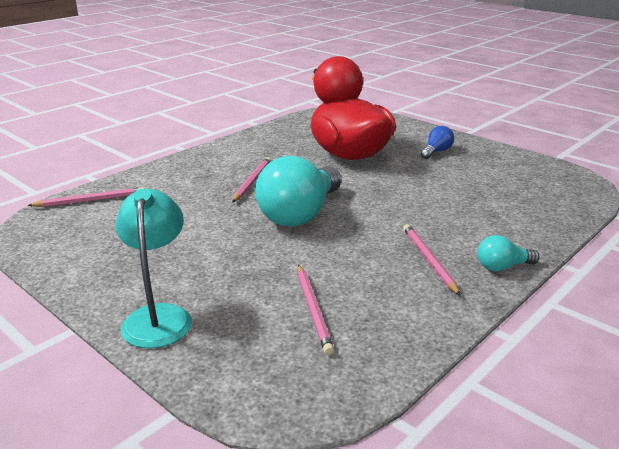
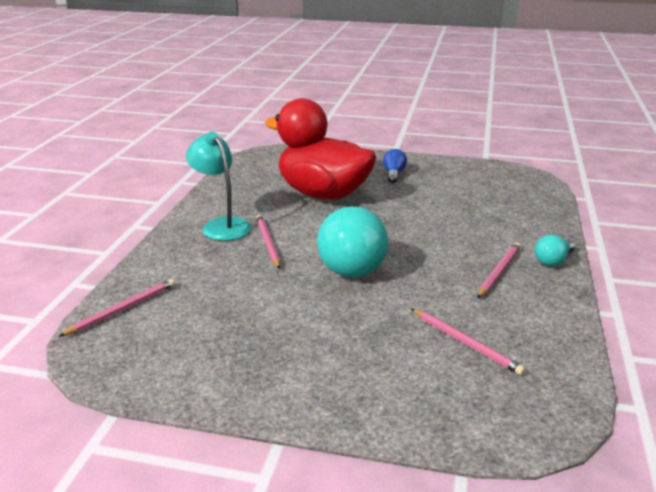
camera: 30 degrees left, 0 degrees up
(158, 316) = (348, 398): turquoise lamp -> turquoise lamp (221, 225)
(429, 260) = (498, 272): pink pencil -> pink pencil turned 75 degrees clockwise

